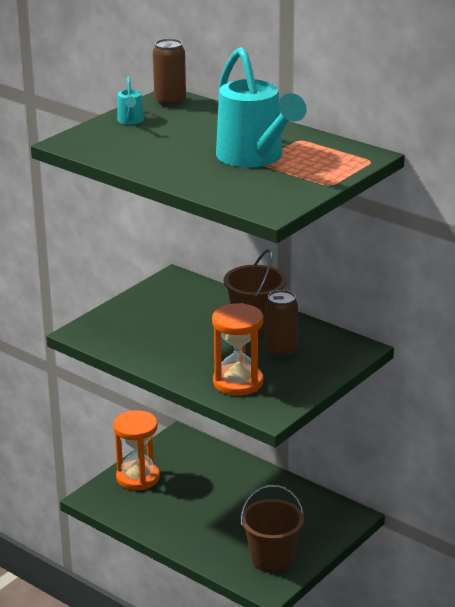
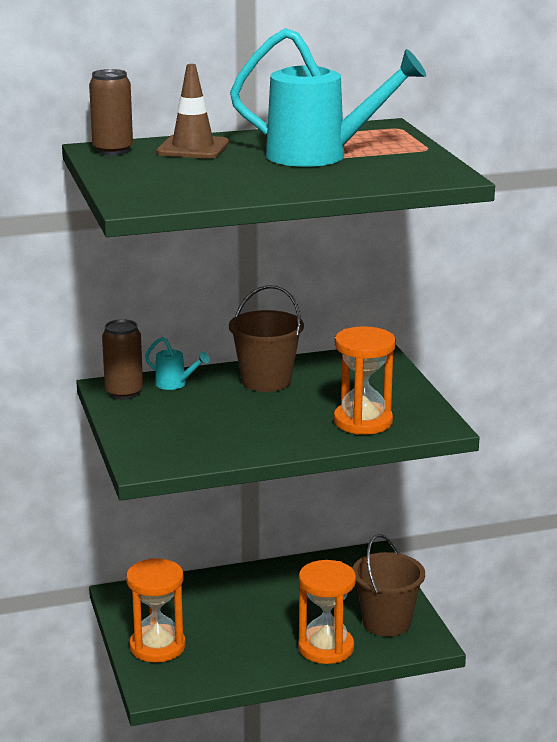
camera: 55 degrees left, 5 degrees down
(130, 121) = (130, 172): turquoise watering can -> turquoise watering can (175, 384)
(210, 546) = (326, 648): none -> orange hourglass
(211, 119) = (193, 148): none -> brown traffic cone
(281, 350) = (332, 386): brown can -> brown can (124, 393)

